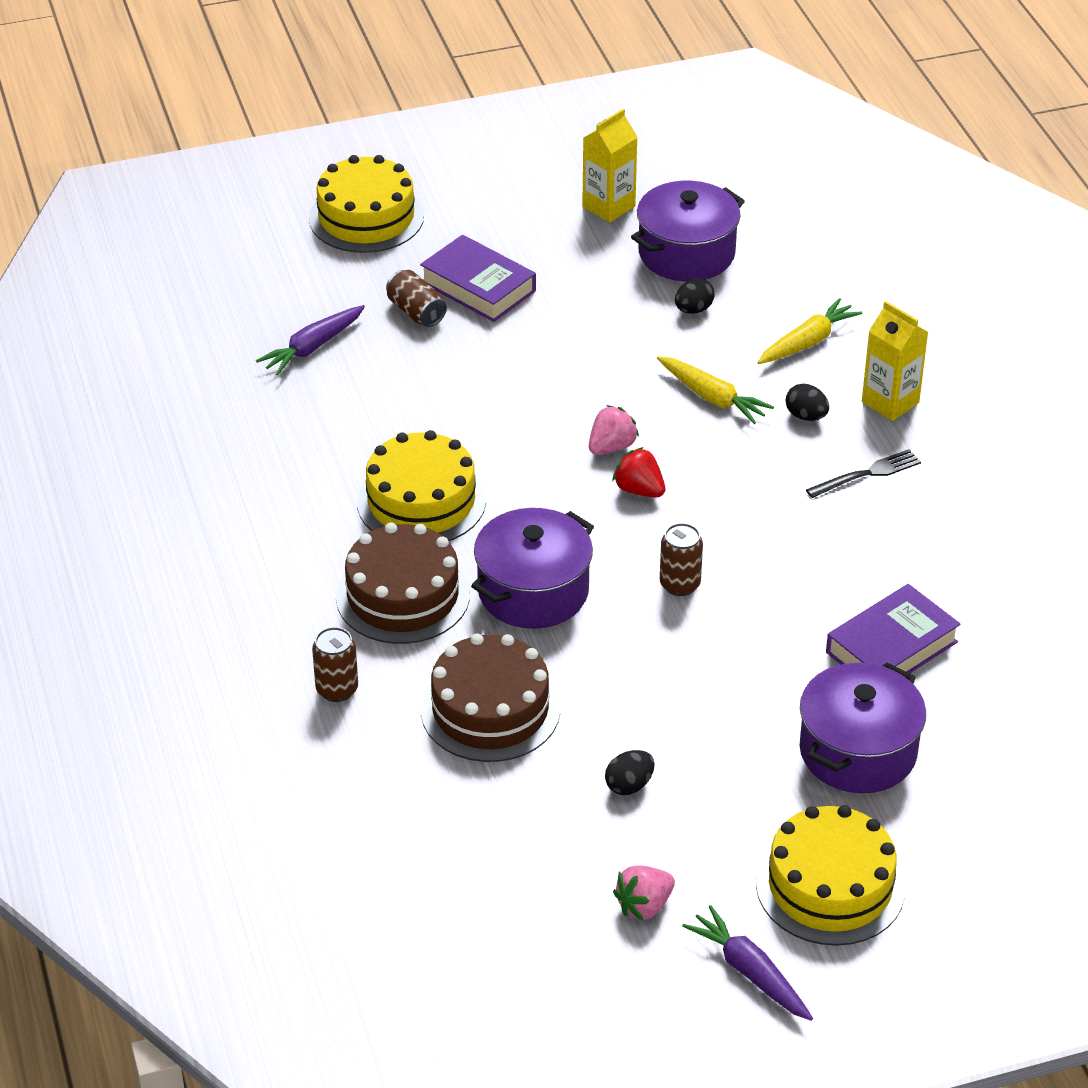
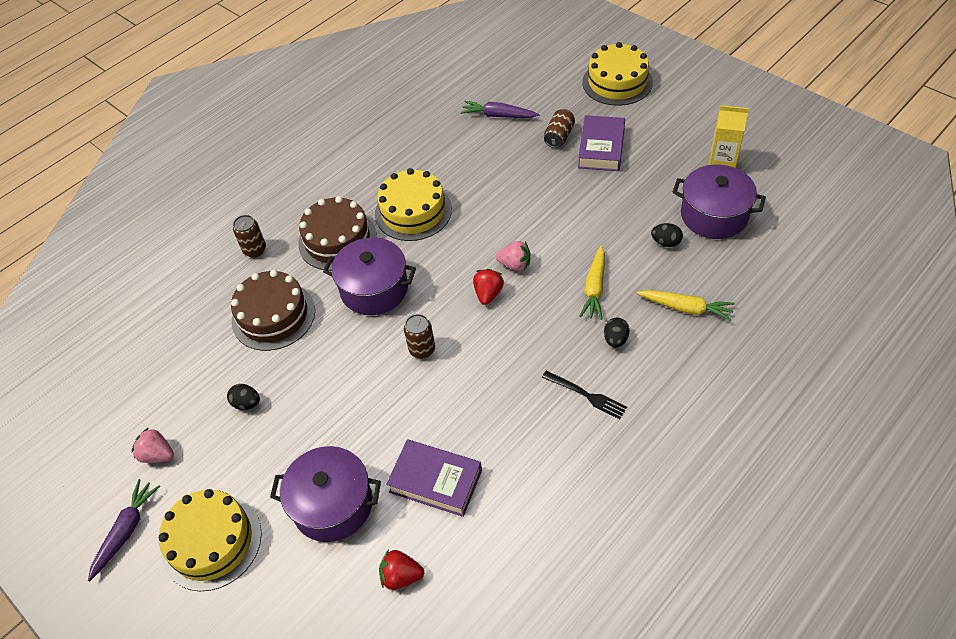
camera: 65 degrees right, 10 degrees up
(890, 402) = (665, 376): yellow carton -> none
(1000, 724) = (401, 576): none -> red strawberry

